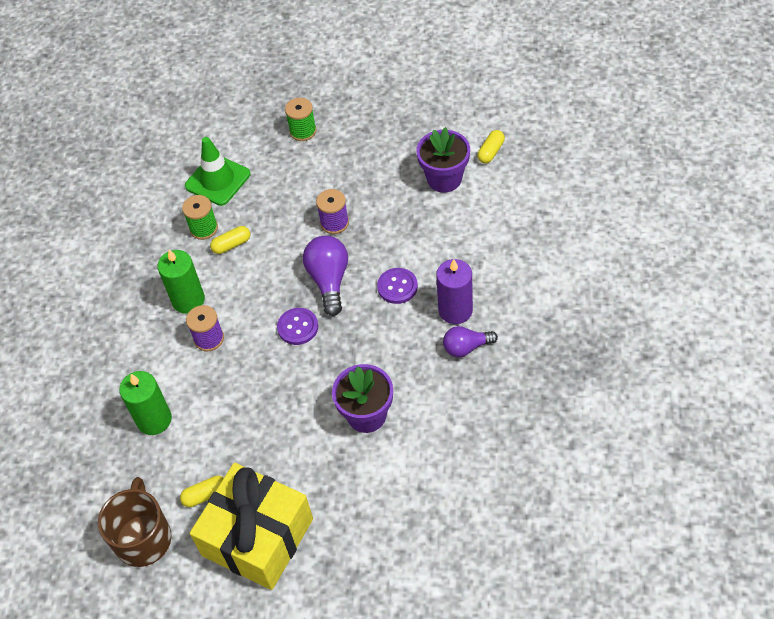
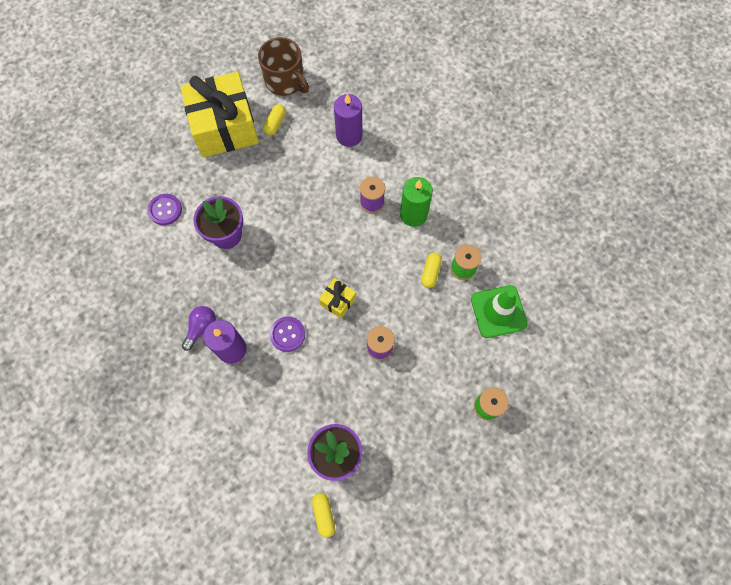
camera: 130 degrees right, 15 degrees up
(154, 419) = (349, 135): green candle -> purple candle
(298, 327) = (325, 253): purple button -> purple button (165, 210)
(329, 280) = (338, 301): purple light bulb -> yellow gift

